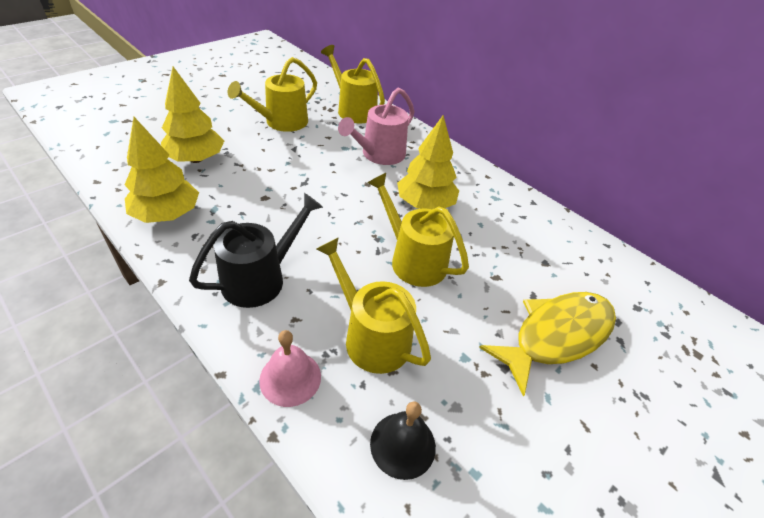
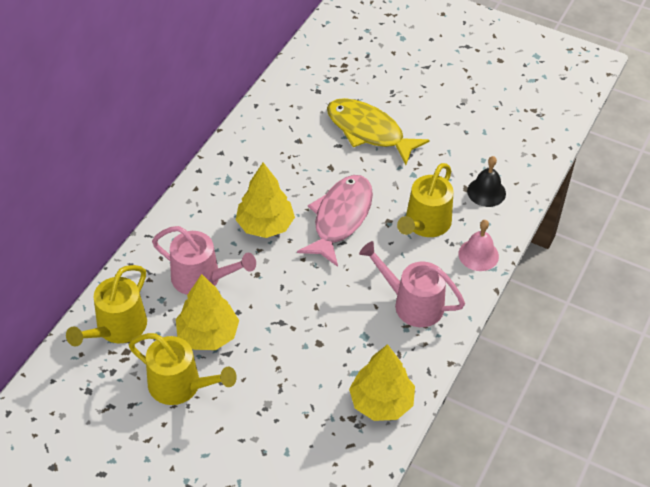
camera: 105 degrees left, 5 degrees up
(196, 159) = (291, 427): yellow tree -> yellow tree (208, 335)
(260, 279) = (412, 304): black watering can -> pink watering can
(413, 260) = (340, 218): yellow watering can -> pink fish

